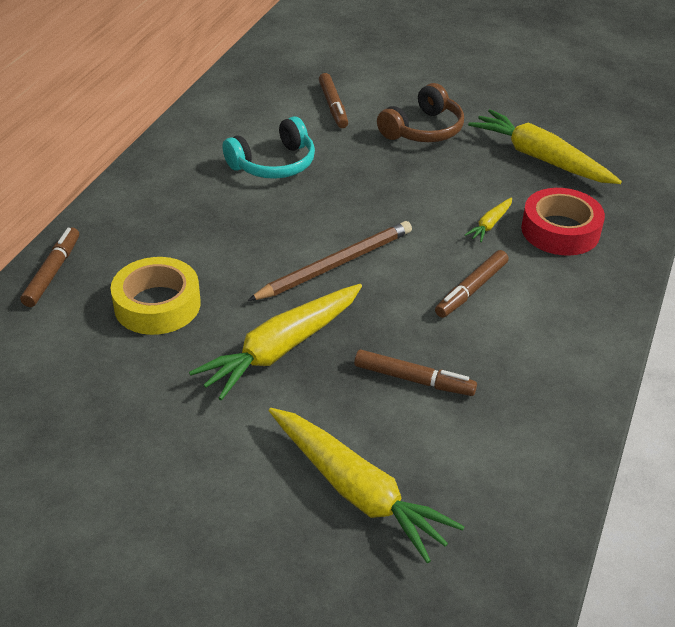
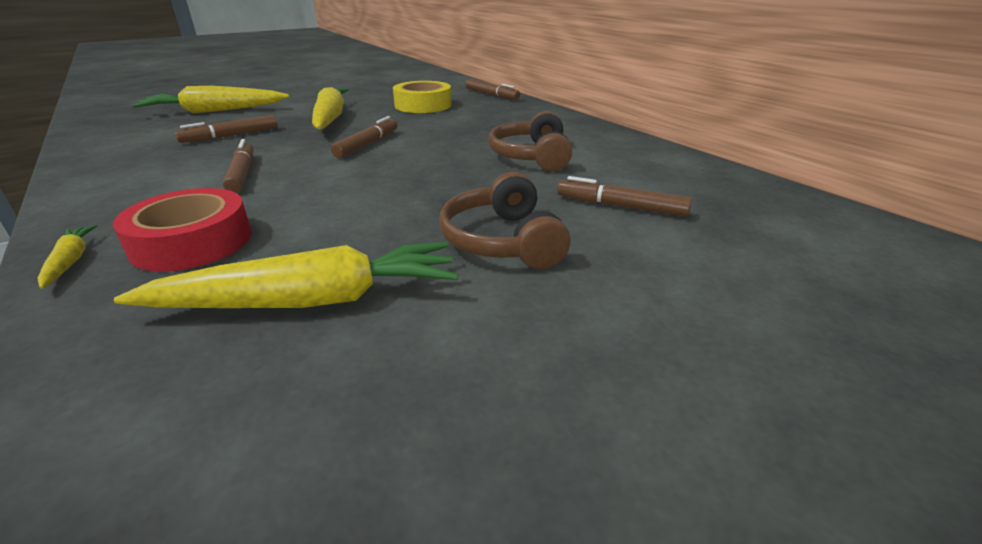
camera: 125 degrees right, 10 degrees down
(274, 164) = (531, 156): turquoise headphones -> brown headphones
(335, 264) = (367, 144): brown pencil -> brown marker
(490, 224) = (283, 210): yellow carrot -> yellow carrot (70, 261)

